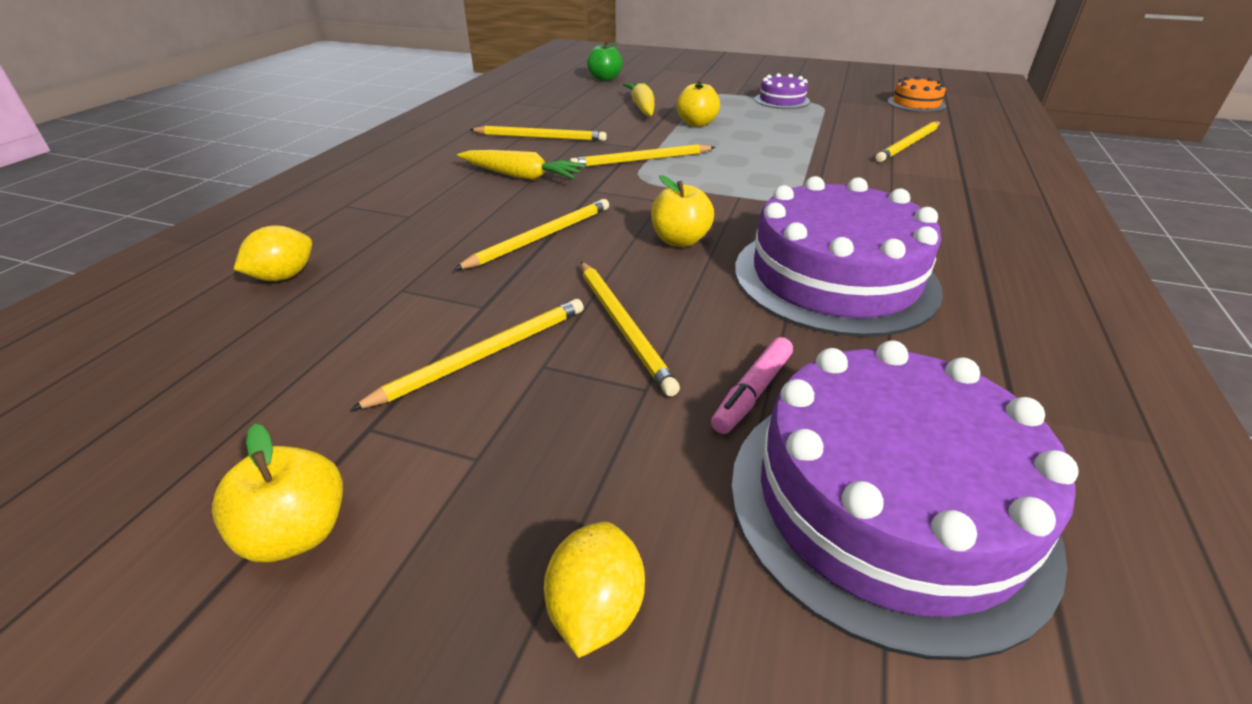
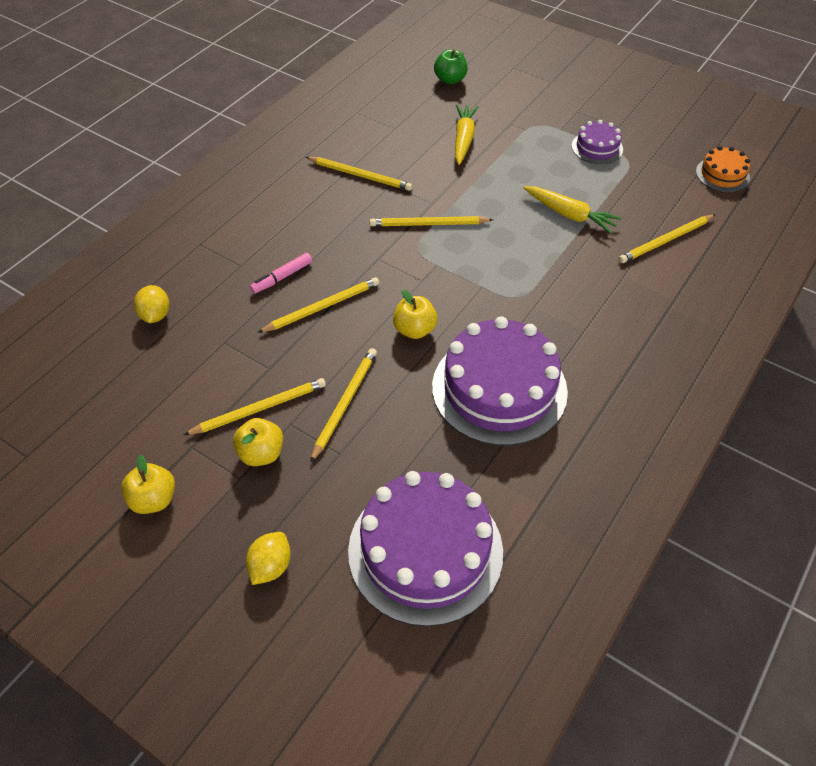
camera: 15 degrees right, 15 degrees up
(284, 276) = (155, 315): yellow lemon -> yellow lemon turned 60 degrees counterclockwise
(521, 176) = (330, 230): yellow carrot -> yellow carrot (570, 215)
(623, 326) = (345, 403): yellow pencil -> yellow pencil turned 150 degrees counterclockwise
(697, 123) = (499, 176): yellow apple -> yellow apple (261, 453)
(752, 392) = (396, 469): pink marker -> pink marker (282, 277)

